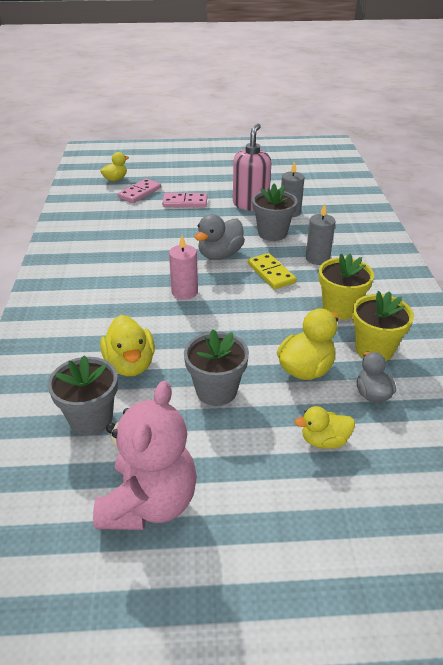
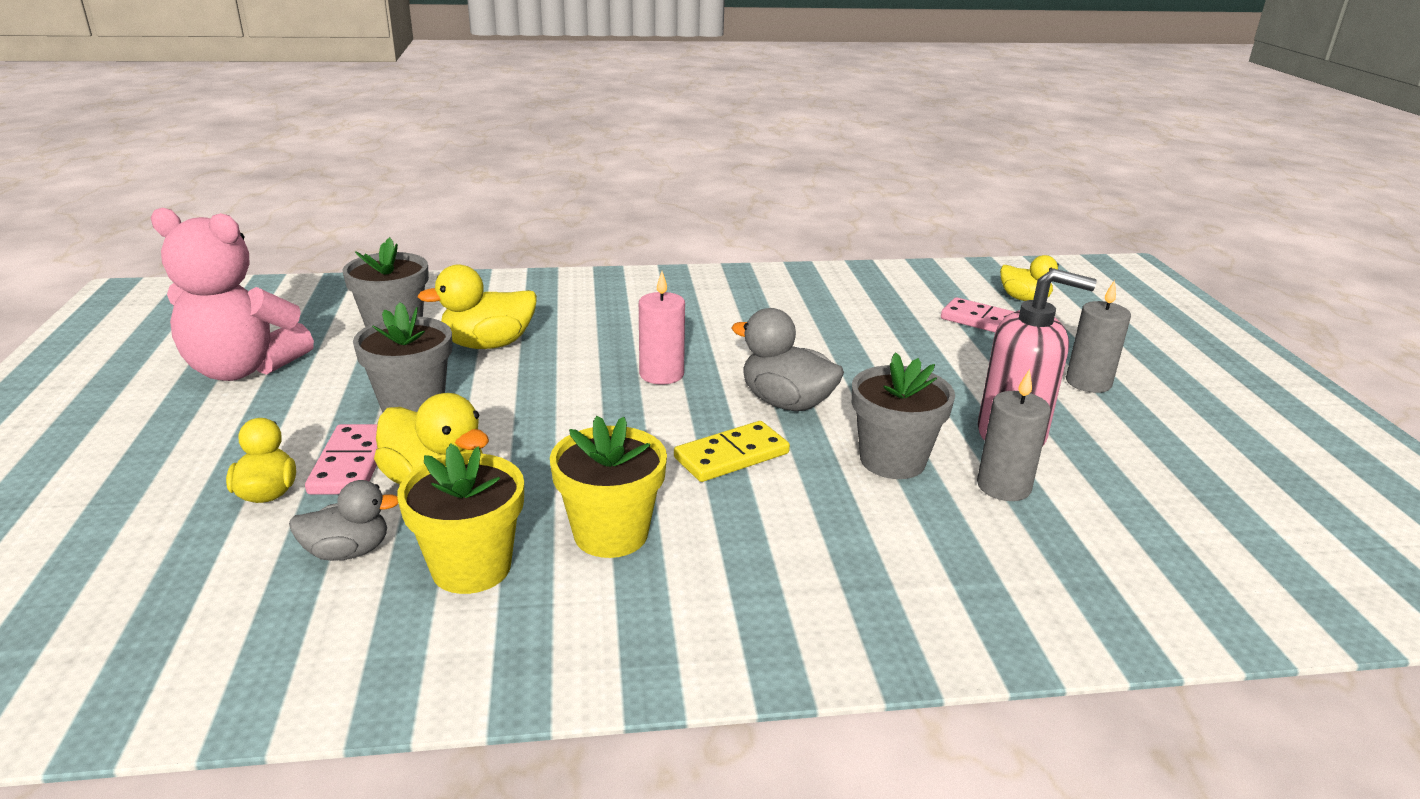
camera: 85 degrees right, 10 degrees down
(185, 202) = (974, 364): pink domino -> pink domino (351, 463)
(317, 258) = (802, 516): grey candle -> grey candle (1088, 382)

